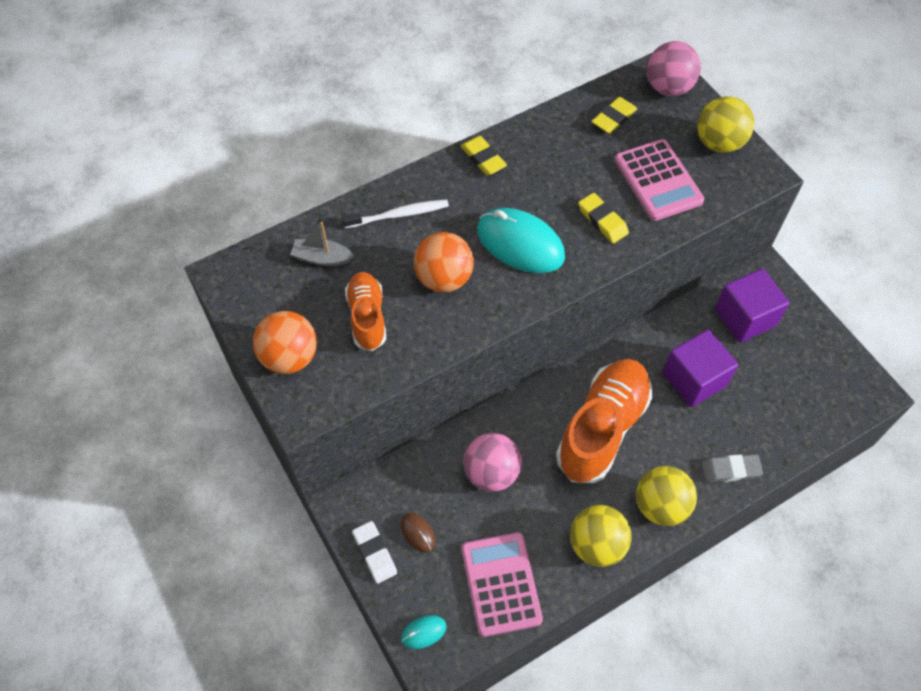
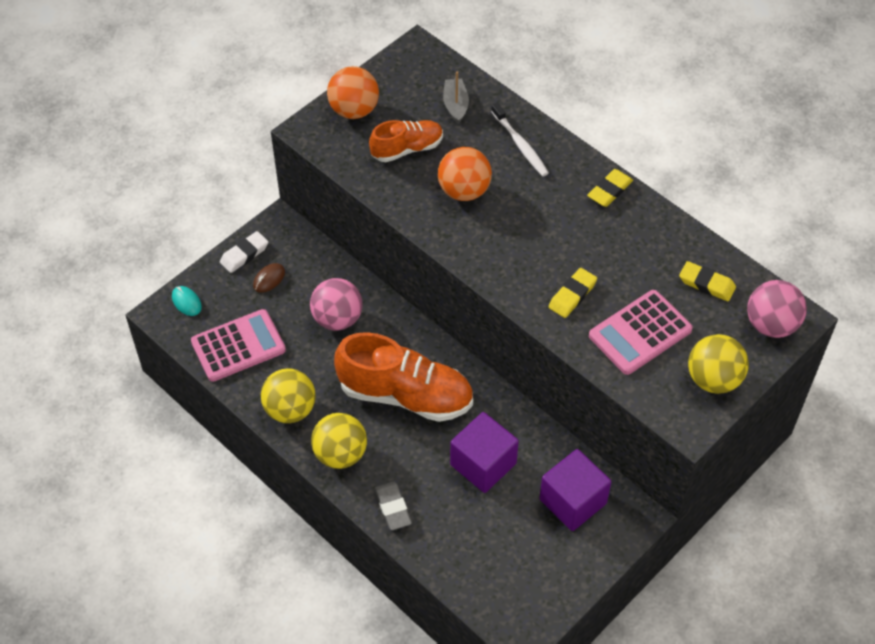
camera: 75 degrees right, 5 degrees down
(520, 243) = (521, 237): turquoise mouse -> none

